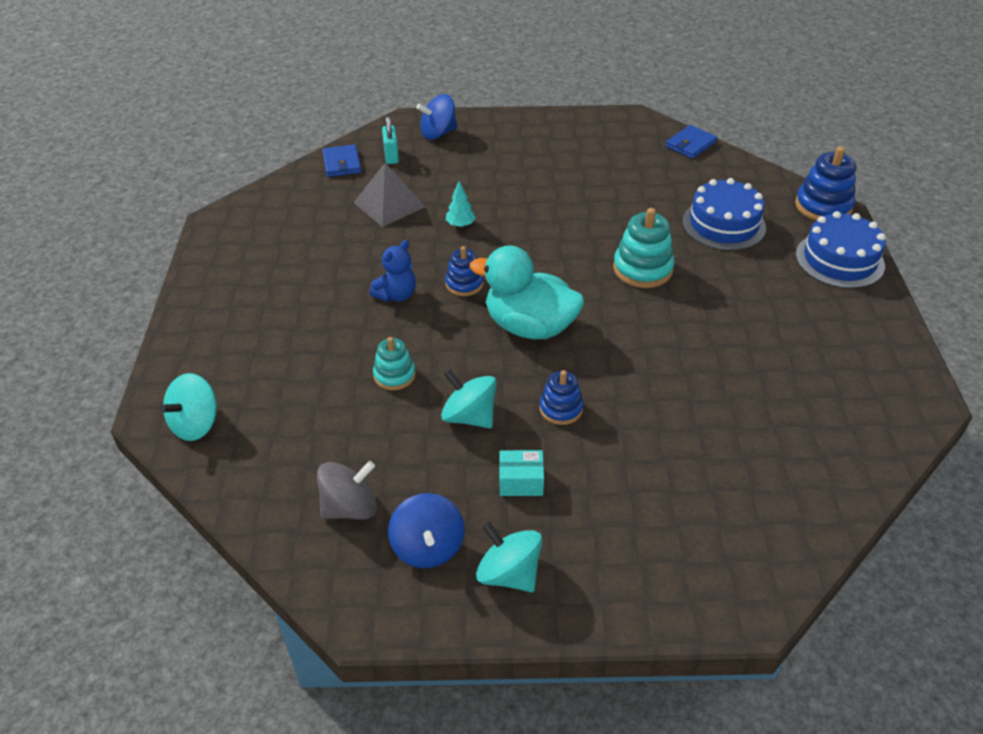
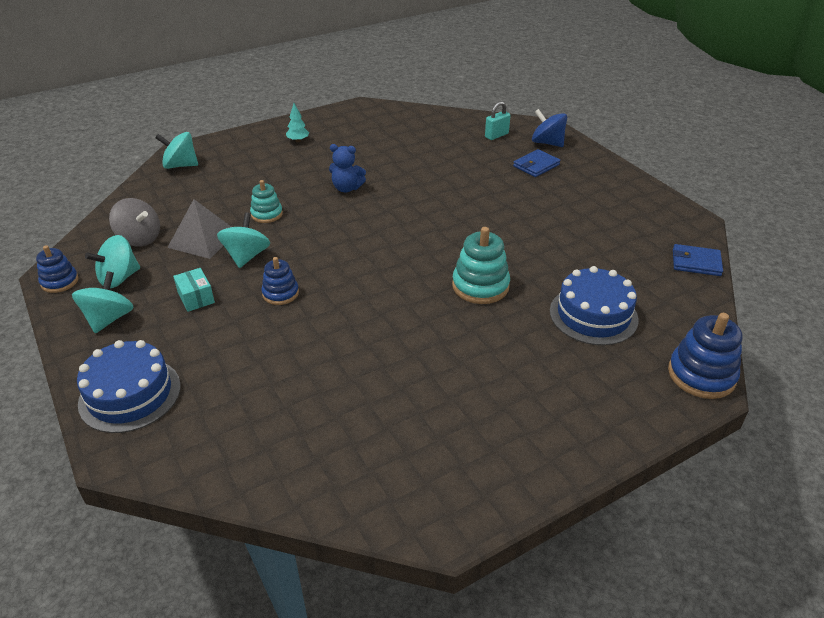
camera: 60 degrees right, 5 degrees down
(342, 163) = (466, 122): blue wallet -> blue wallet (536, 165)
(389, 204) = (440, 153): grey pyramid -> grey pyramid (203, 239)
(428, 547) = (119, 278): blue spinning top -> turquoise spinning top
(460, 225) = (448, 187): turquoise tree -> turquoise tree (298, 140)
(464, 284) = (382, 210): blue stacking toy -> blue stacking toy (60, 282)
(529, 326) = (360, 252): turquoise duck -> none
(839, 260) = (621, 408): blue cake -> blue cake (130, 394)

